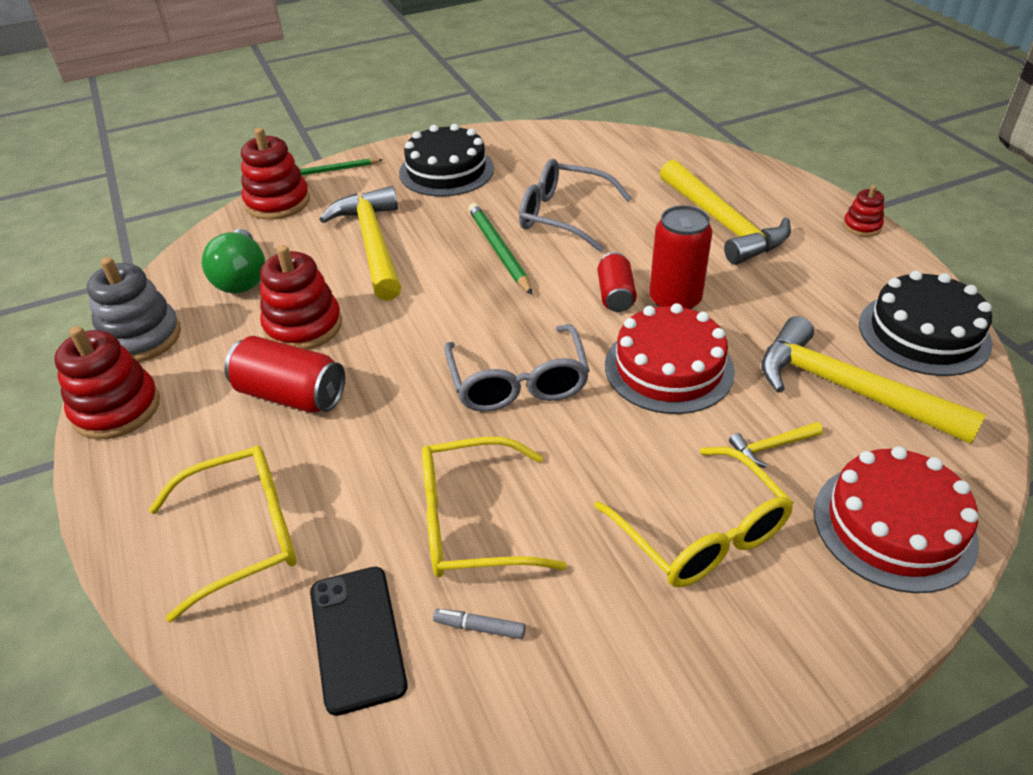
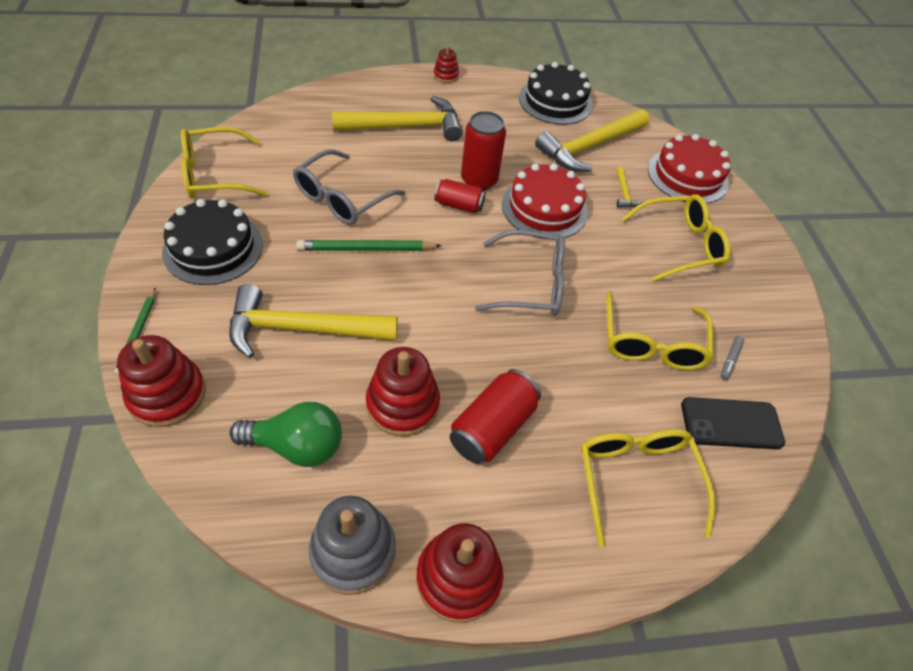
camera: 80 degrees left, 10 degrees up
(540, 142) = (214, 175): none -> yellow glasses

